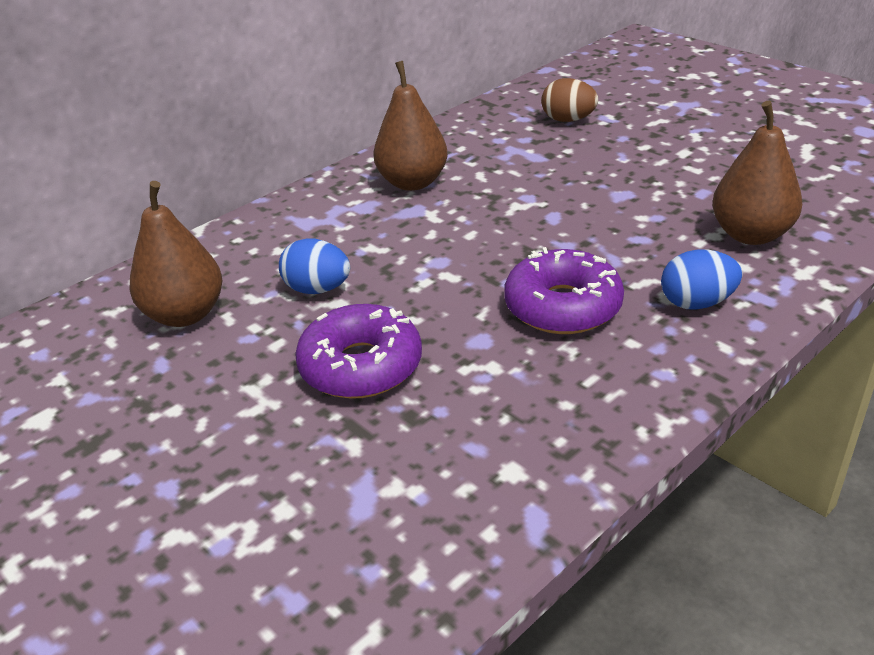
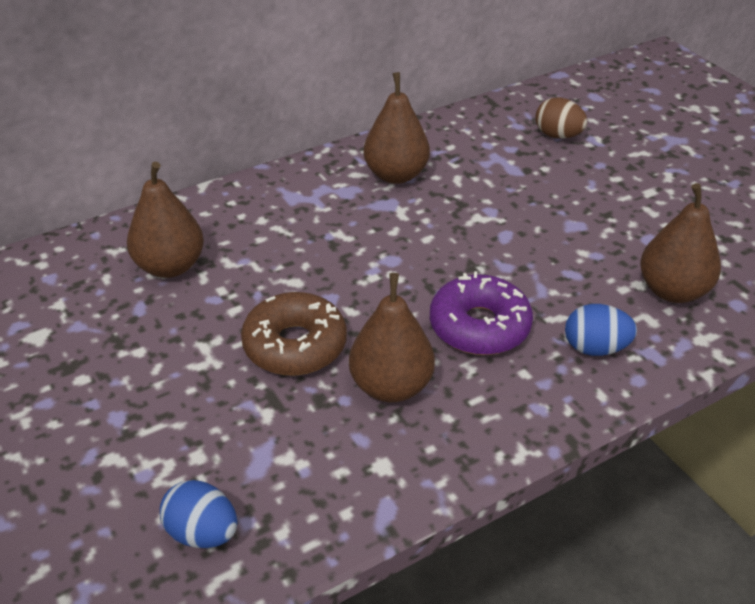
camera: 10 degrees right, 5 degrees up
(318, 289) = (282, 265): blue egg -> blue egg (202, 533)
(361, 366) = (295, 345): purple donut -> brown donut
(489, 385) = (391, 386): none -> brown pear

